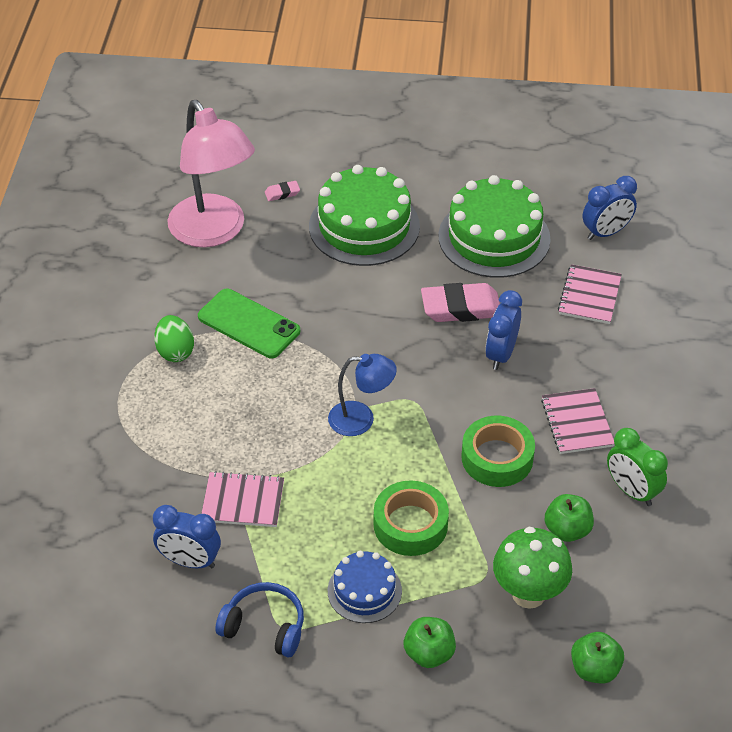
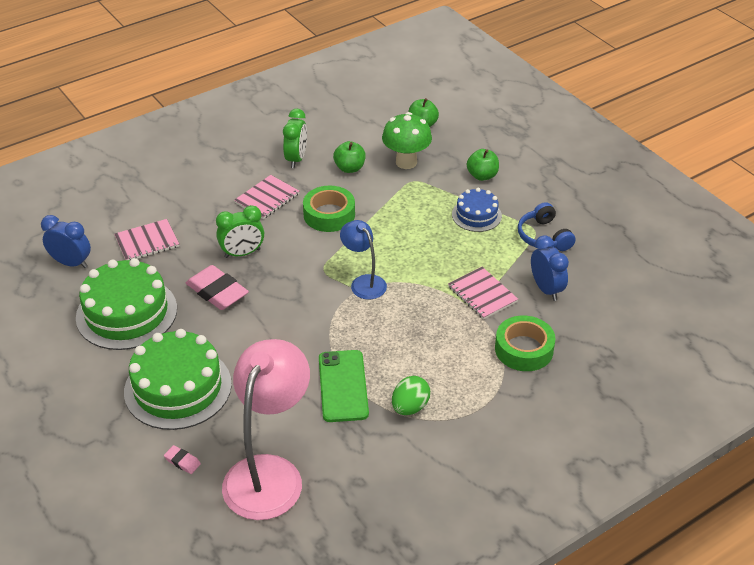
camera: 130 degrees left, 5 degrees down
(410, 524) = (415, 222): green tape -> green tape (524, 349)
(501, 354) = (242, 253): blue clock -> green clock

